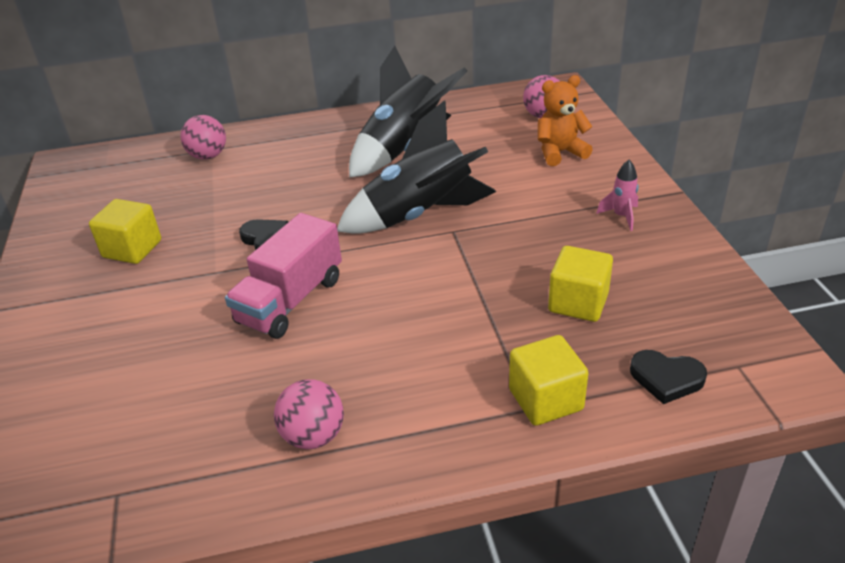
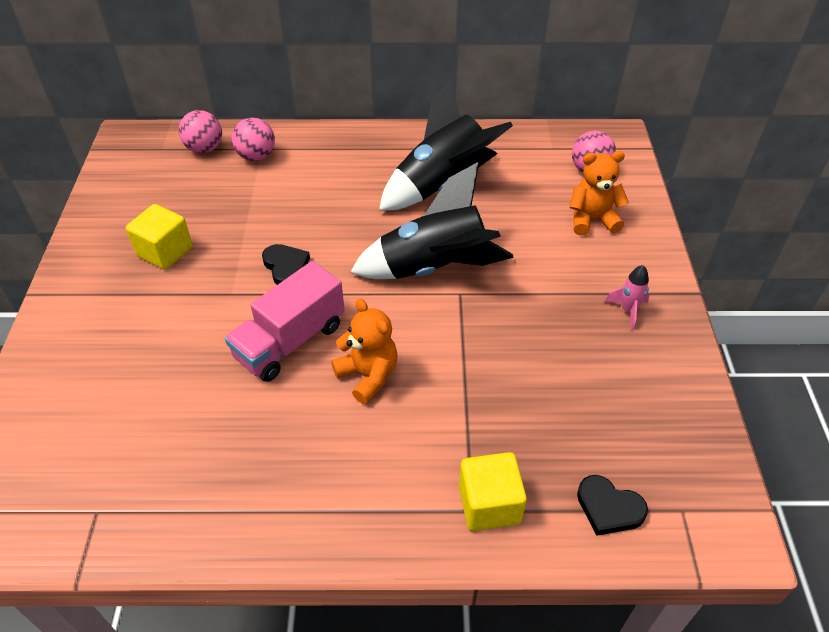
camera: 10 degrees right, 10 degrees up
(313, 436) = (273, 493): pink ball -> pink ball (204, 149)
(382, 314) = (368, 375): none -> orange teddy bear
(578, 302) = (553, 403): yellow cube -> none

